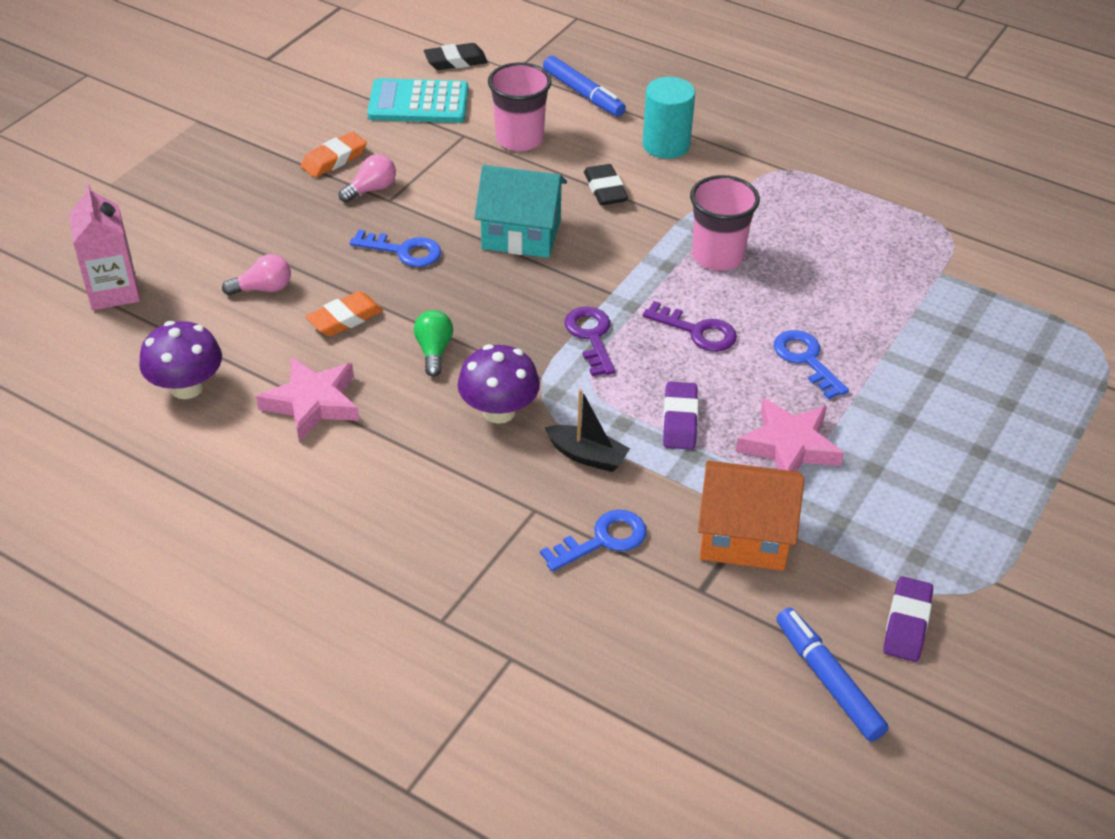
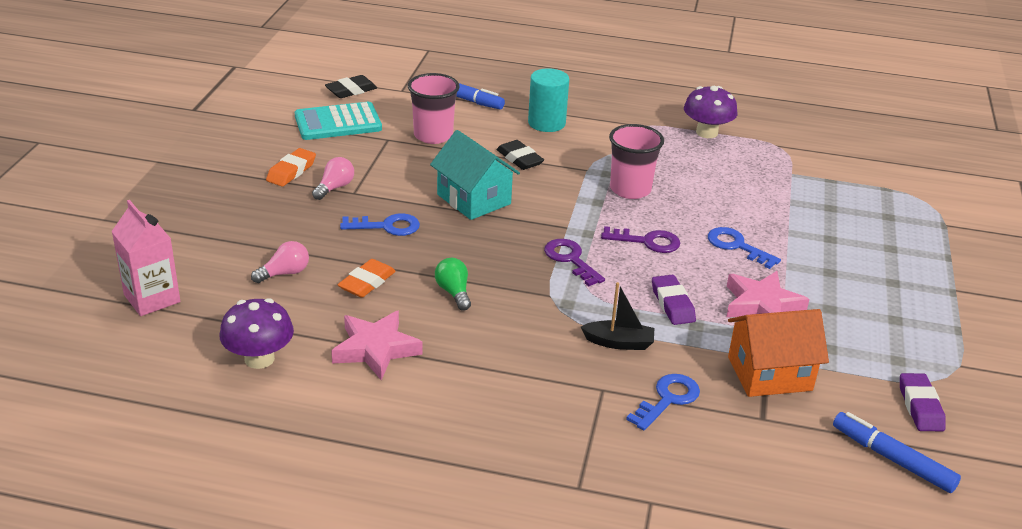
camera: 20 degrees left, 10 degrees down
(499, 411) = (531, 325): purple mushroom -> purple mushroom (706, 132)
(521, 234) = (474, 199): turquoise house -> turquoise house turned 60 degrees clockwise

